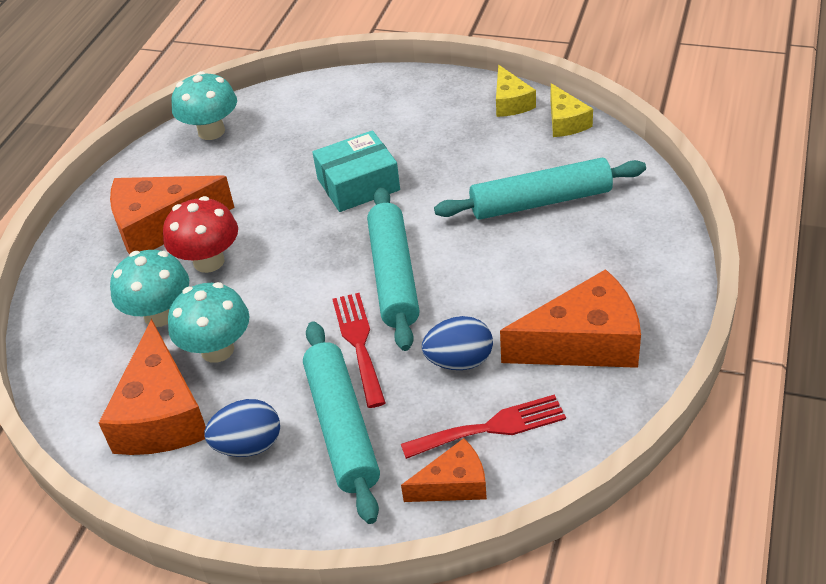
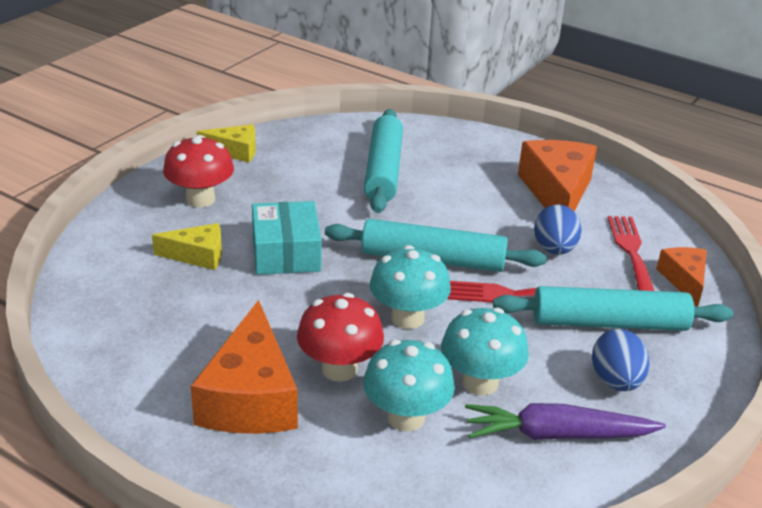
camera: 80 degrees left, 10 degrees down
(161, 414) = (557, 435): orange cheese -> purple carrot
(211, 131) = (99, 333): turquoise mushroom -> turquoise mushroom (407, 318)
(415, 112) = (200, 199): none -> red mushroom
(565, 122) = (287, 135): yellow cheese -> yellow cheese (197, 255)

